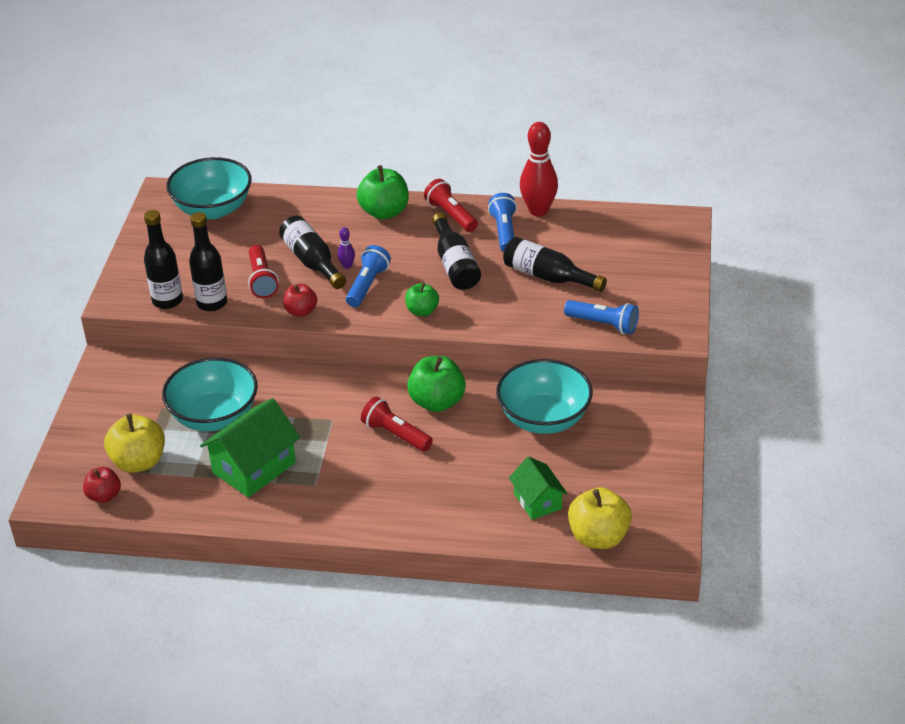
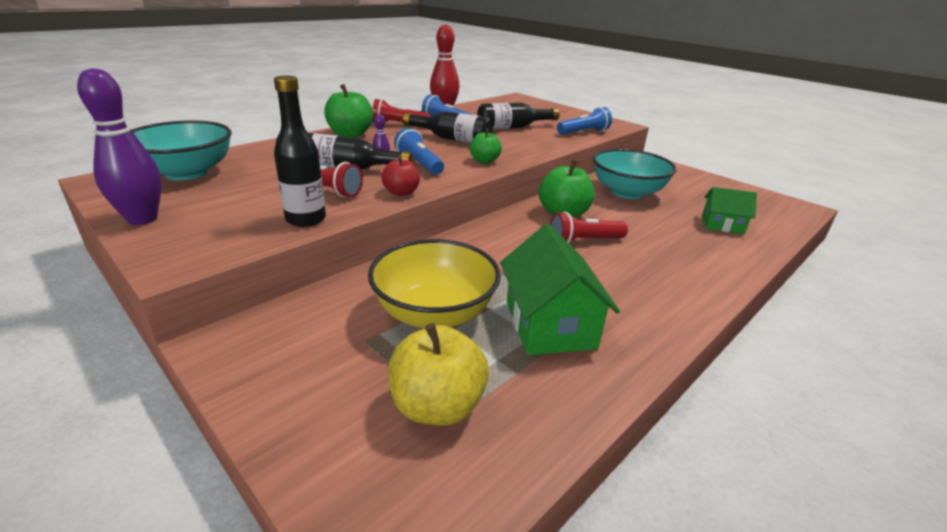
camera: 55 degrees left, 10 degrees down
(104, 496) = (467, 479): red apple -> none
(141, 250) = (142, 219): none -> purple bowling pin
(167, 301) = (249, 237): black bottle -> none
(214, 416) = (434, 313): turquoise bowl -> yellow bowl
(598, 537) = (780, 222): yellow apple -> none

